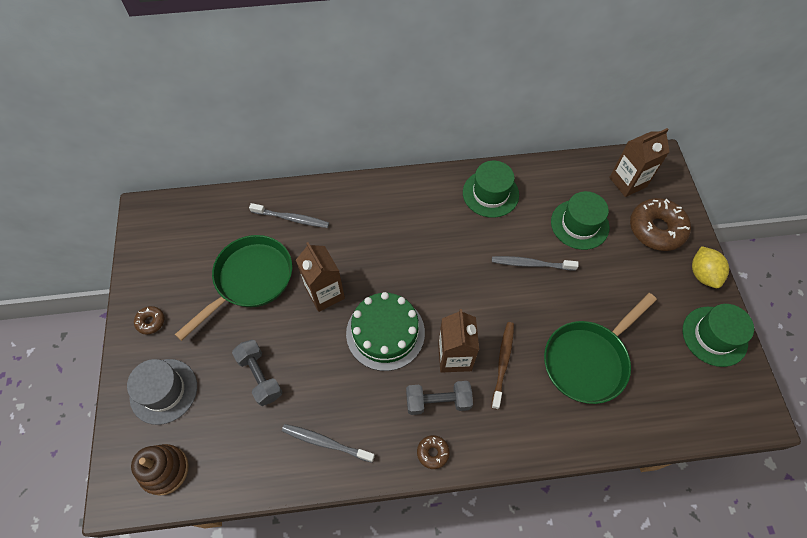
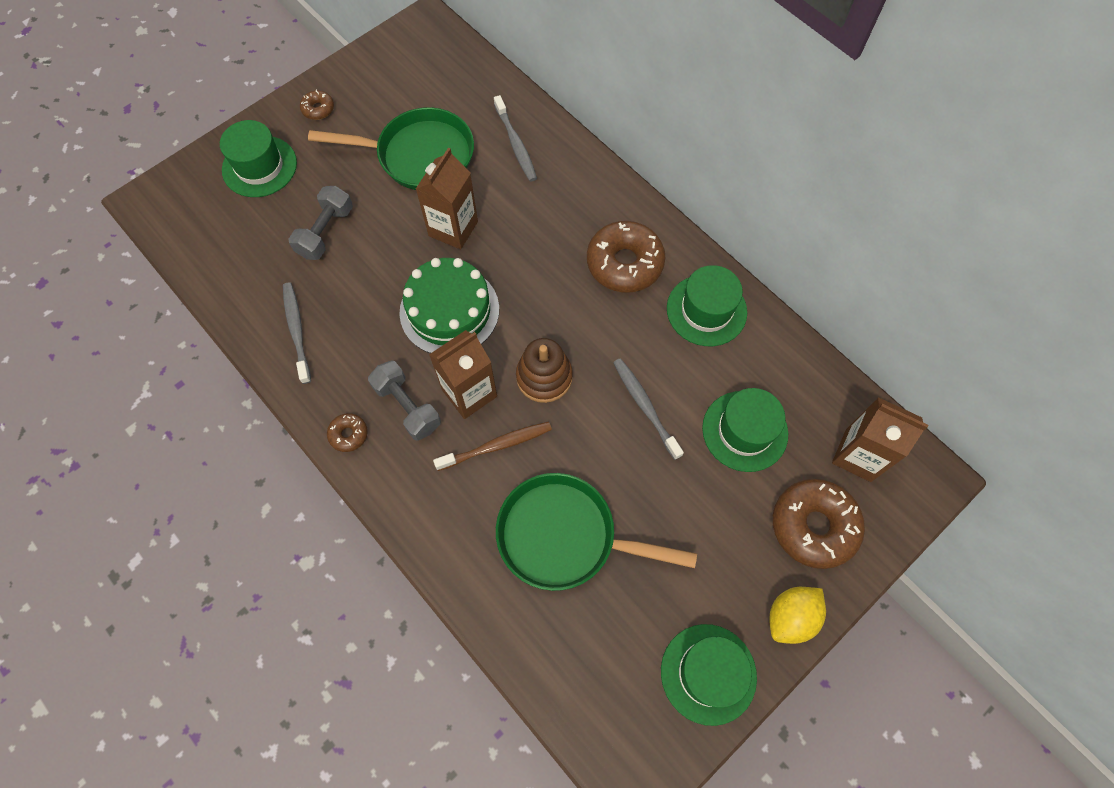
camera: 55 degrees right, 5 degrees up
(163, 391) = (259, 166): grey hat -> green hat
(164, 470) = (189, 219): brown stacking toy -> brown stacking toy (544, 377)
(427, 214) = (624, 263): none -> brown donut

